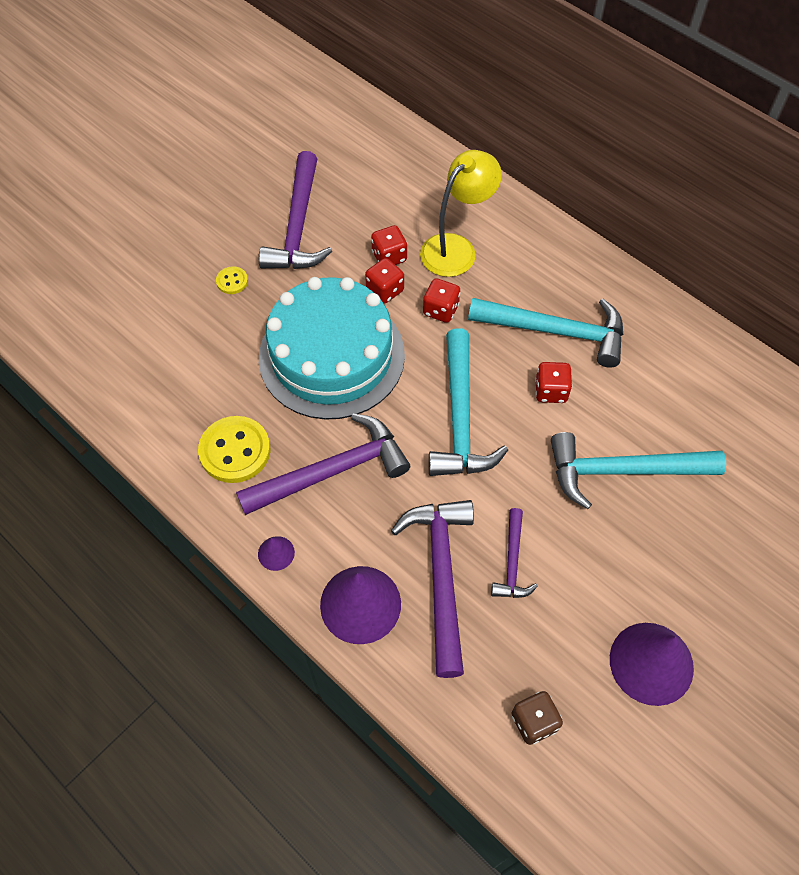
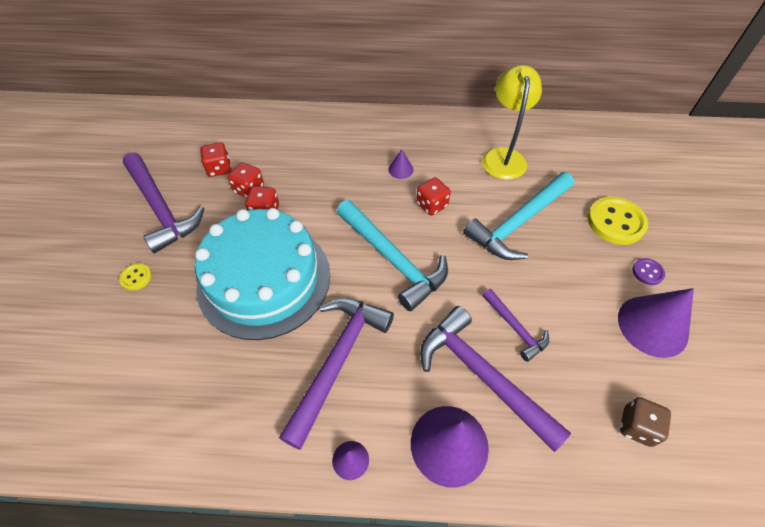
camera: 40 degrees left, 5 degrees down
(235, 451) = (246, 404): yellow button -> yellow button (615, 222)
(440, 310) = (315, 201): red dice -> red dice (219, 168)
(456, 248) = (291, 158): yellow lamp -> yellow lamp (503, 156)
(556, 332) = (400, 169): turquoise hammer -> purple cone
(707, 616) = (647, 272): none -> purple button

